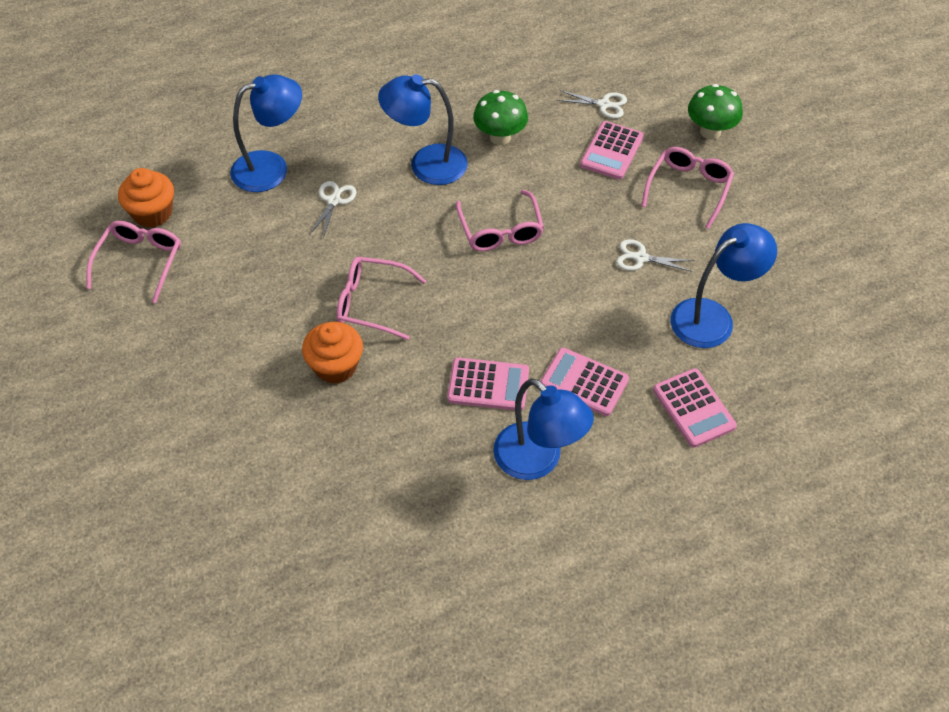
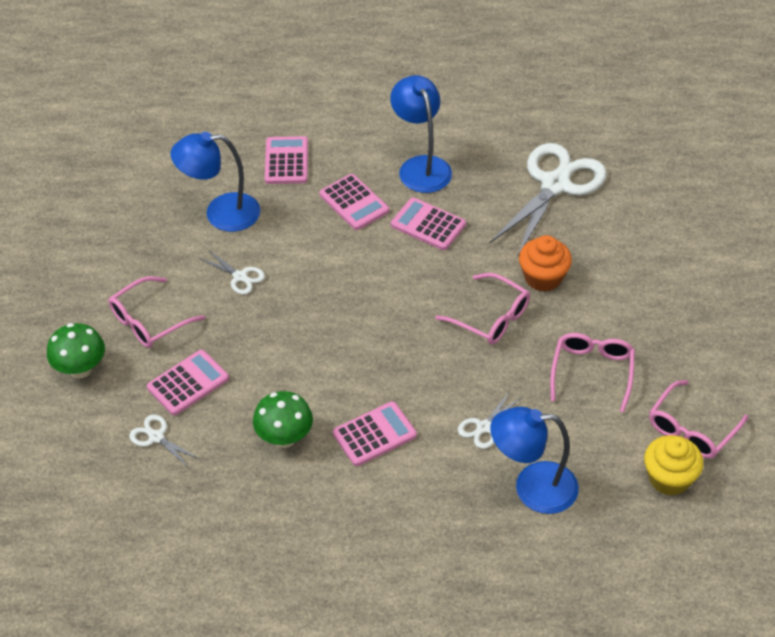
camera: 155 degrees left, 5 degrees down
(152, 213) = (669, 478): orange cupcake -> yellow cupcake
(367, 495) = (555, 185): none -> white scissors
(426, 164) = (374, 434): blue lamp -> pink calculator
(500, 230) = (343, 342): pink glasses -> pink glasses (592, 372)

